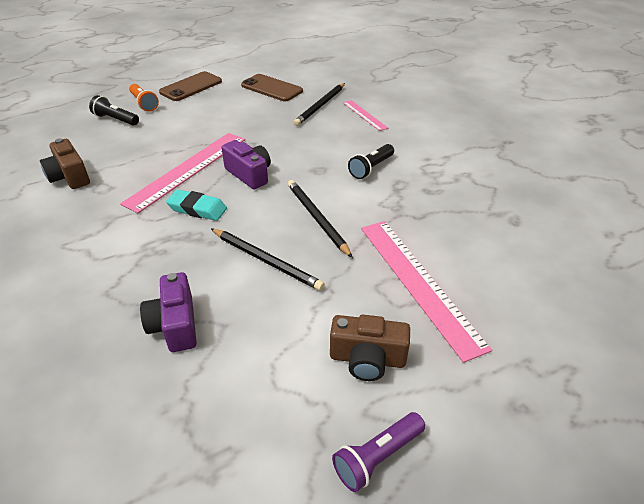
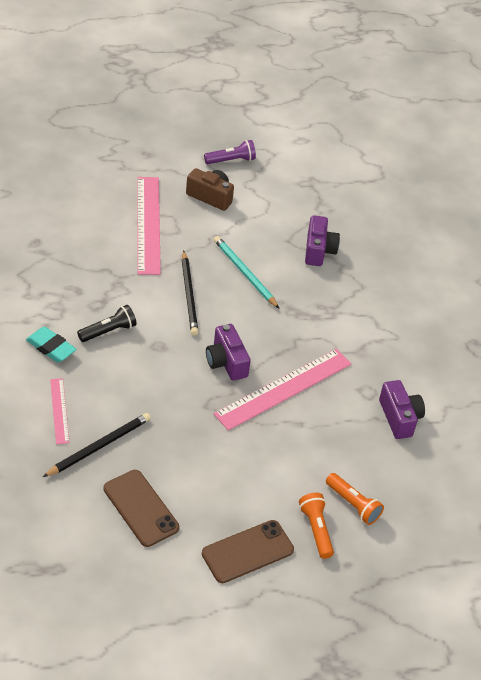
camera: 165 degrees left, 5 degrees up
(69, 177) = (399, 417): brown camera -> purple camera
(115, 120) = (353, 504): black flashlight -> orange flashlight
(197, 209) = (284, 337): turquoise eraser -> turquoise eraser (51, 347)
(266, 261) = (244, 273): black pencil -> turquoise pencil

